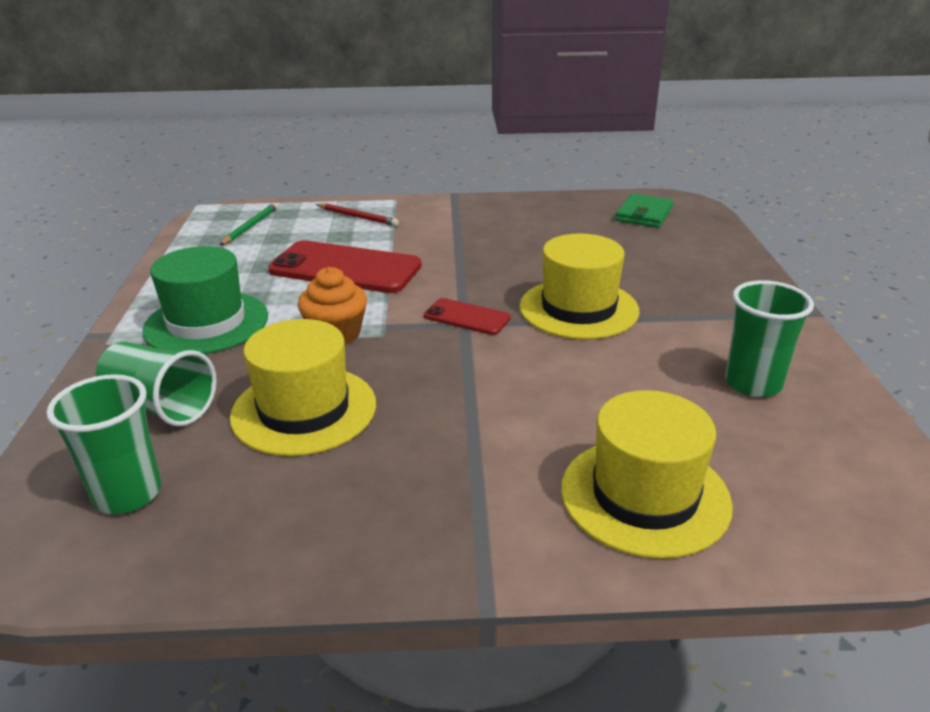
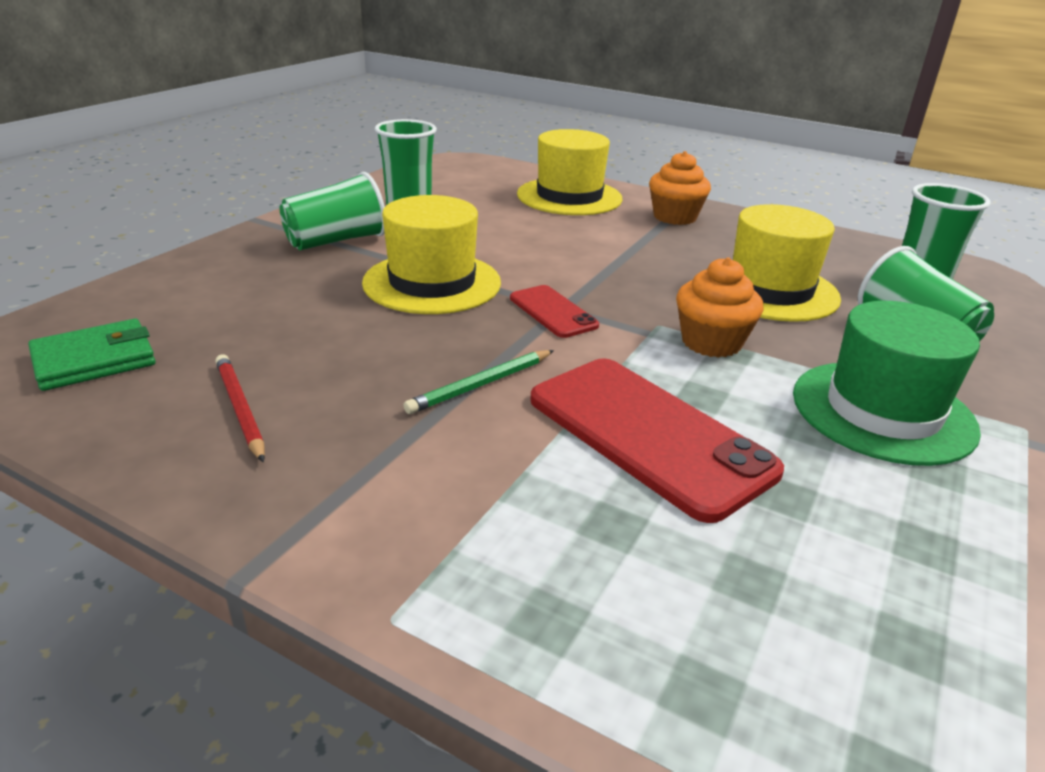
camera: 150 degrees left, 0 degrees up
(250, 226) = (811, 662): green pencil -> green pencil (481, 384)
(357, 217) = (536, 578): red pencil -> red pencil (240, 409)
(474, 511) = (675, 217): none -> orange cupcake
(712, 317) = (336, 241): none -> green cup

